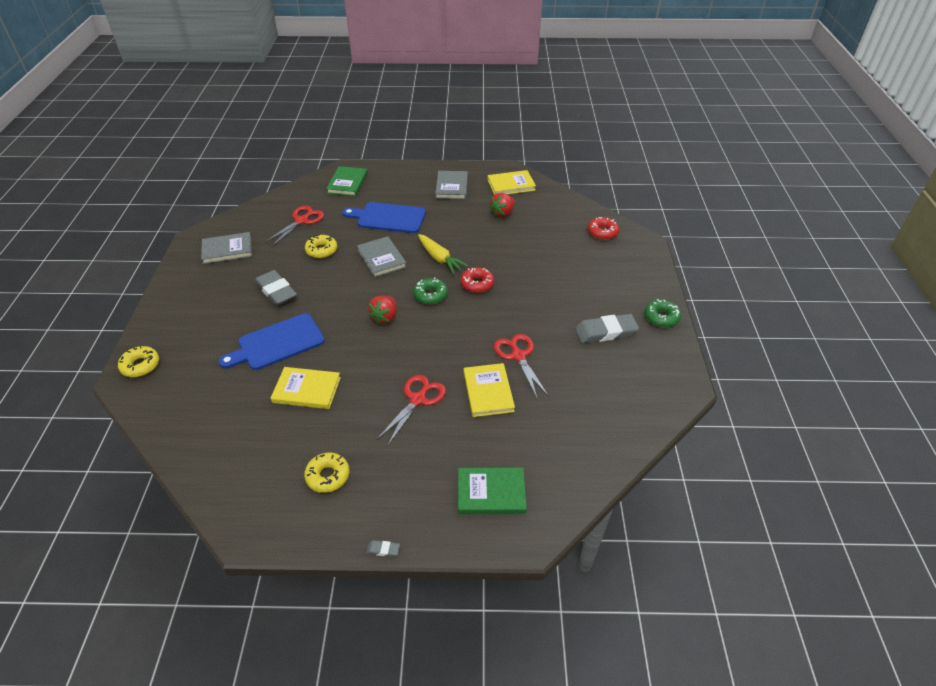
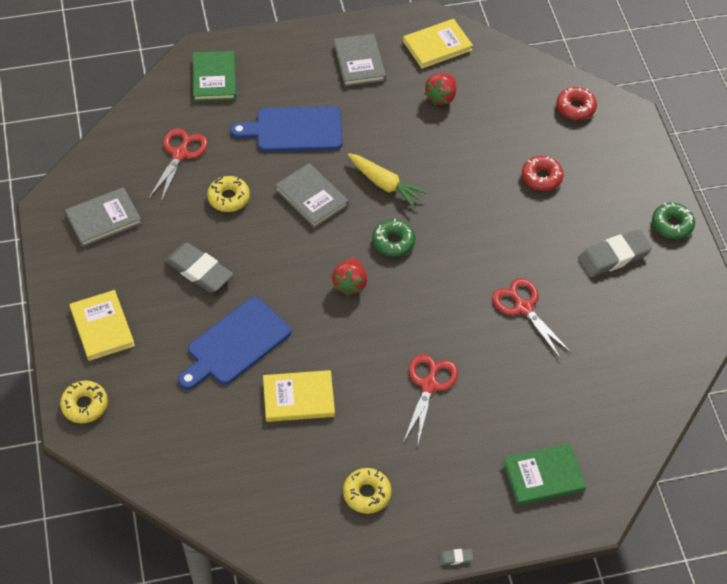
camera: 15 degrees left, 10 degrees up
(477, 284) = (444, 215): red donut -> red donut (541, 177)
(488, 392) = (503, 360): yellow book -> yellow book (102, 327)

